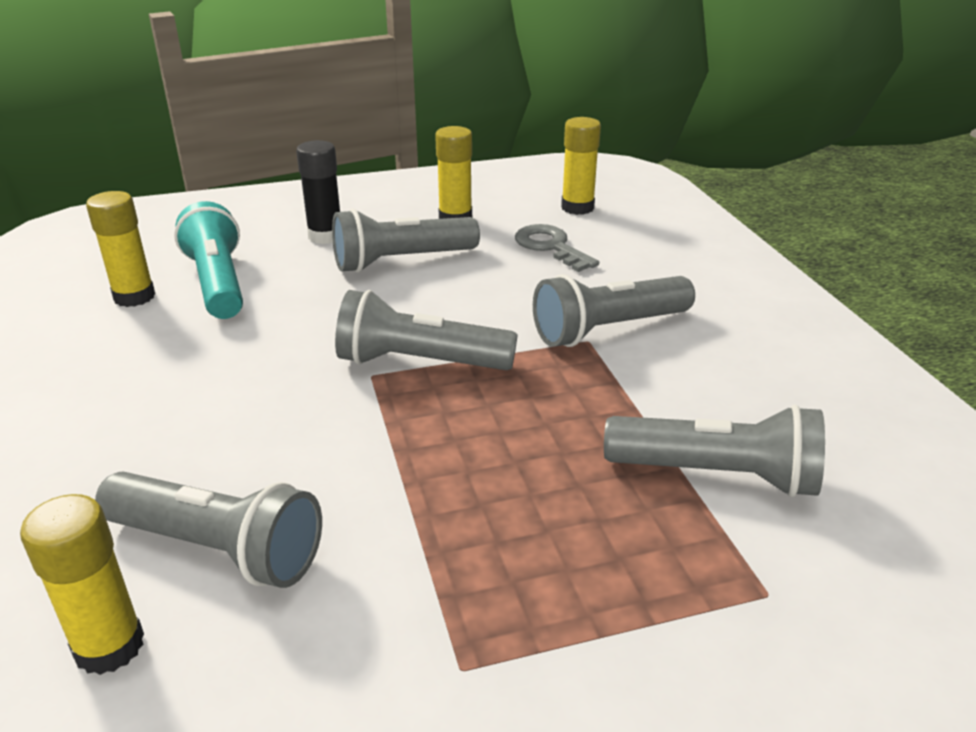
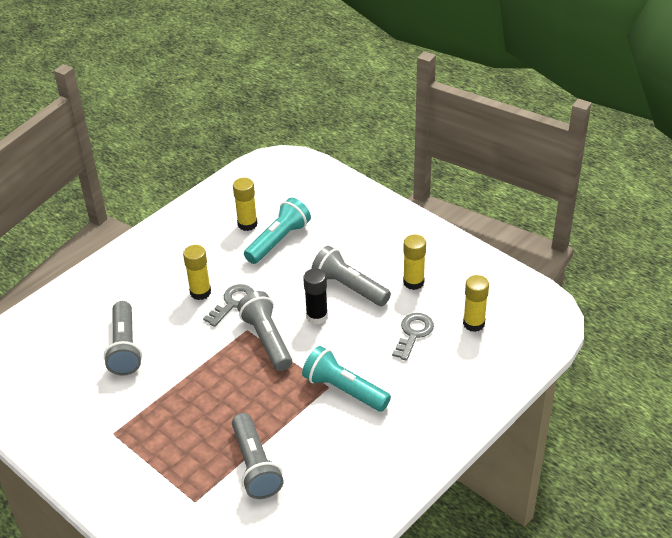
camera: 60 degrees right, 10 degrees up
(109, 646) = (74, 350): yellow glue stick -> yellow glue stick (200, 292)
(289, 368) = (233, 303): none -> grey key
(325, 236) = (351, 247): black glue stick -> black glue stick (317, 316)
(608, 330) = (344, 390): grey flashlight -> turquoise flashlight

